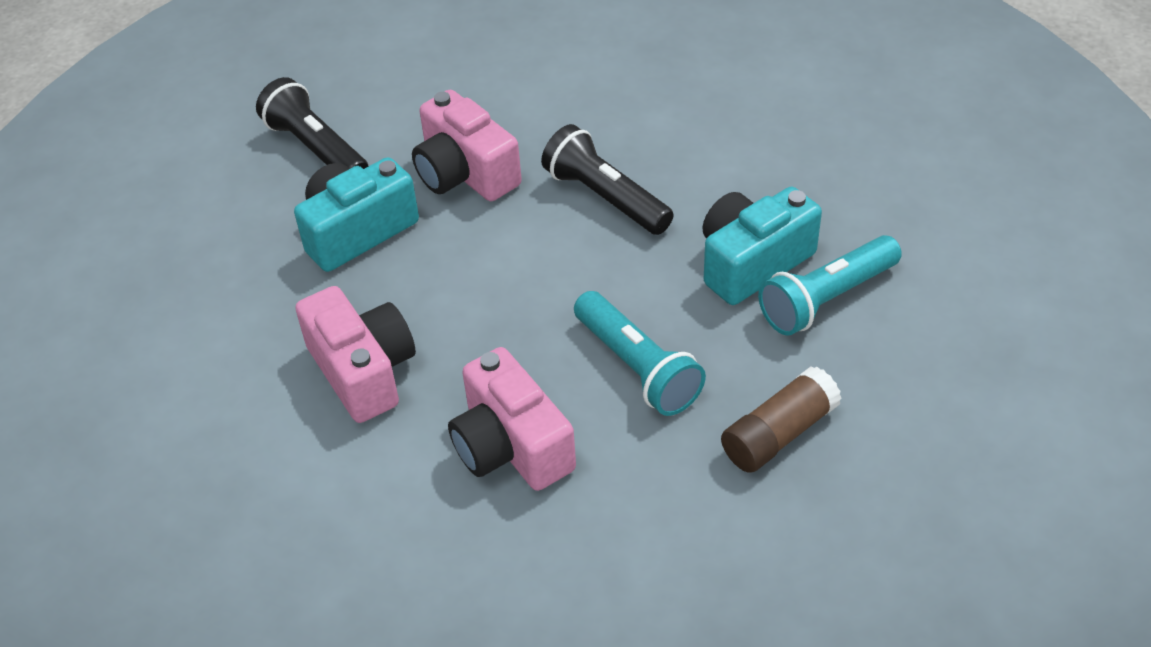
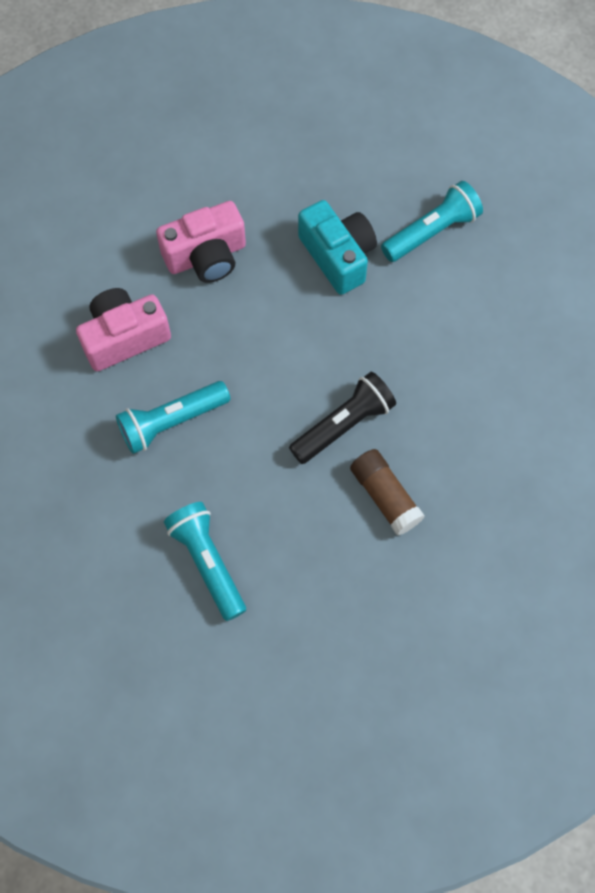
camera: 95 degrees right, 20 degrees up
(316, 149) = (432, 232): black flashlight -> turquoise flashlight
(465, 173) = (388, 330): pink camera -> none
(752, 262) = (255, 518): turquoise camera -> none
(779, 433) = (94, 501): brown glue stick -> brown glue stick (385, 496)

